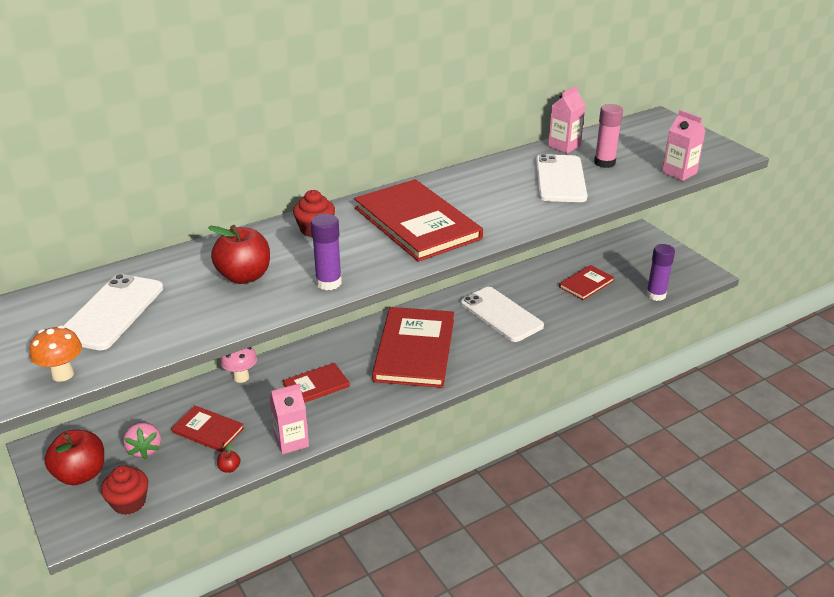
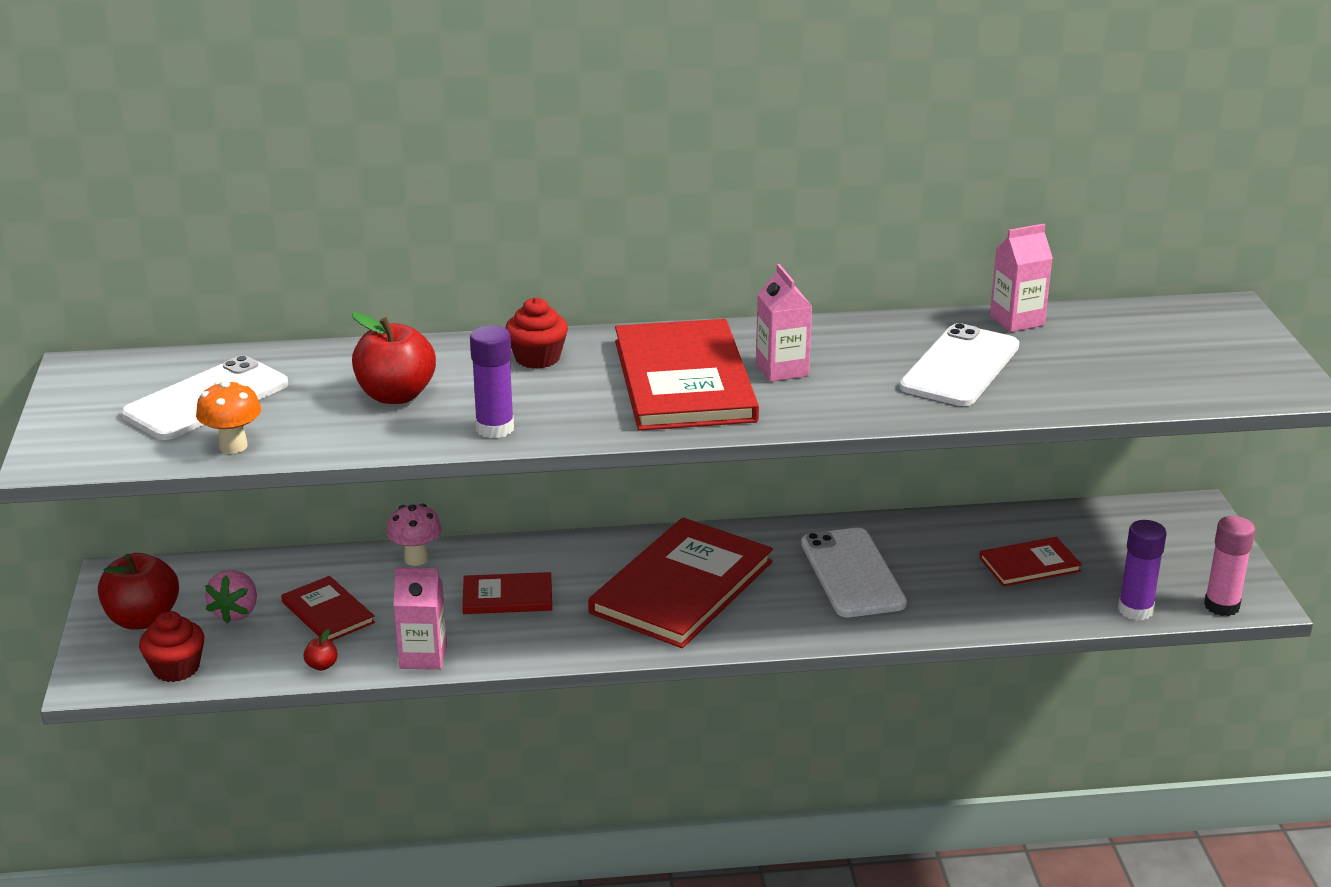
camera: 25 degrees right, 5 degrees down
(63, 374) = (99, 455): orange mushroom -> orange mushroom (233, 446)
(604, 163) = (1057, 358): pink glue stick -> pink glue stick (1221, 606)
(679, 173) = (1168, 398): pink carton -> pink carton (782, 369)

